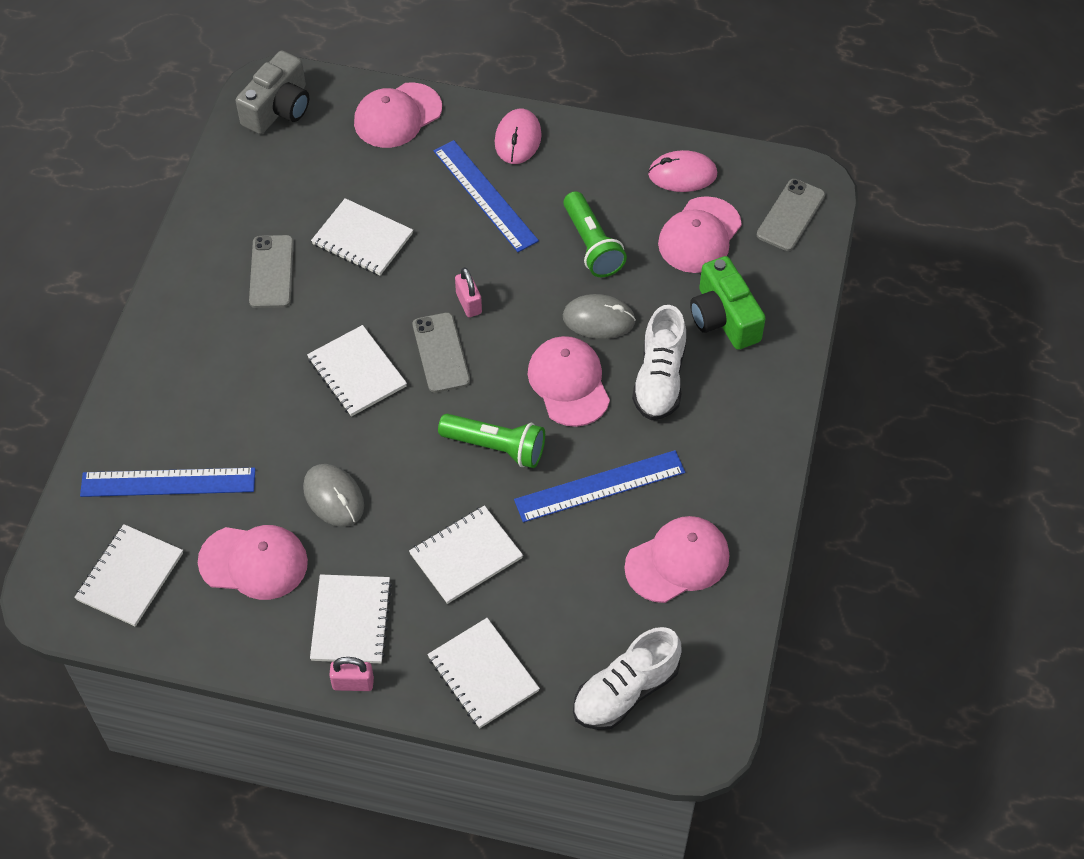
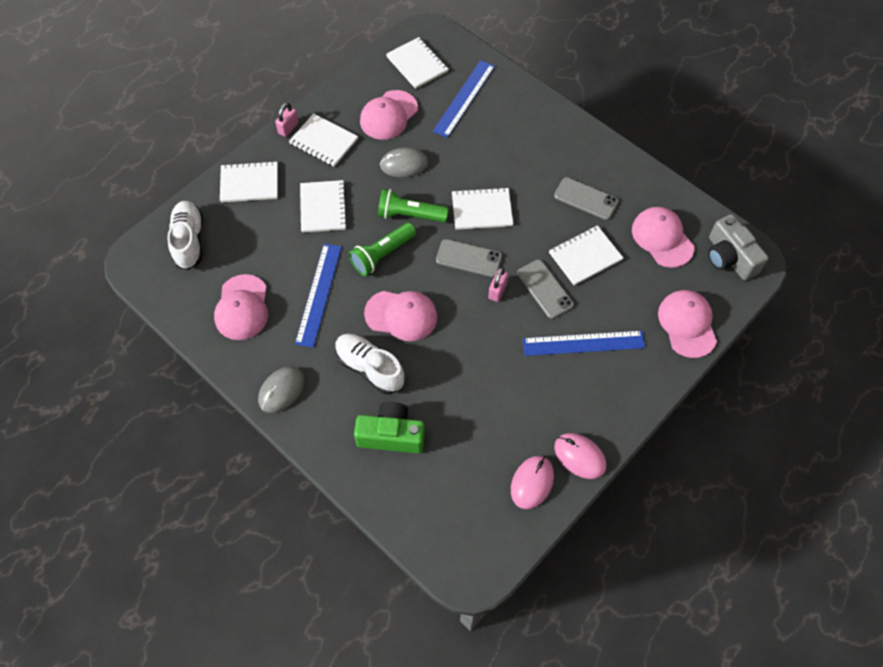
camera: 120 degrees right, 5 degrees up
(468, 303) = (497, 291): pink padlock -> pink padlock turned 75 degrees counterclockwise
(518, 139) = (625, 389): pink mouse -> pink mouse (579, 456)
(592, 245) = (502, 386): green flashlight -> green flashlight (409, 215)
(598, 319) = (438, 358): grey mouse -> grey mouse (281, 390)
(699, 235) = (469, 461): pink cap -> pink cap (662, 238)
(790, 215) = (450, 537): grey phone -> grey phone (545, 289)

